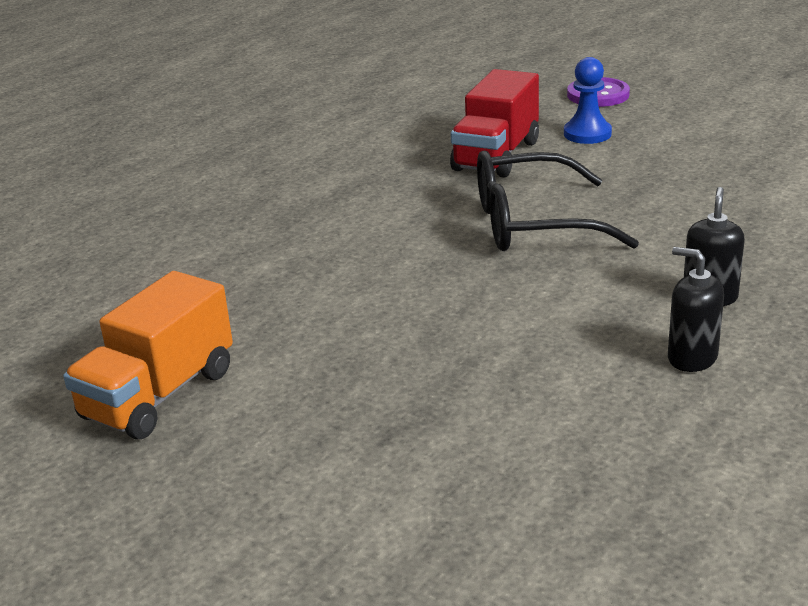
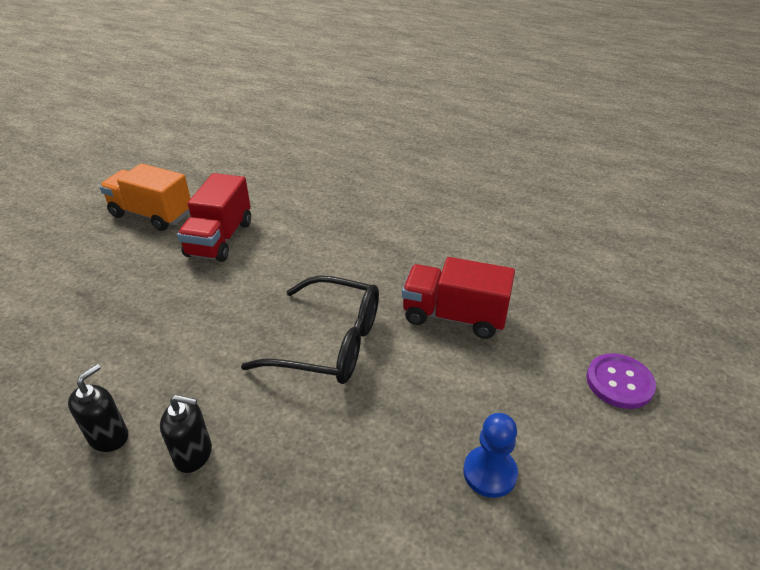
camera: 80 degrees right, 10 degrees up
(275, 315) = (220, 239): none -> red truck
(532, 223) = (329, 343): black glasses -> black glasses turned 120 degrees clockwise
(587, 134) = (514, 374): blue pawn -> blue pawn (489, 473)

